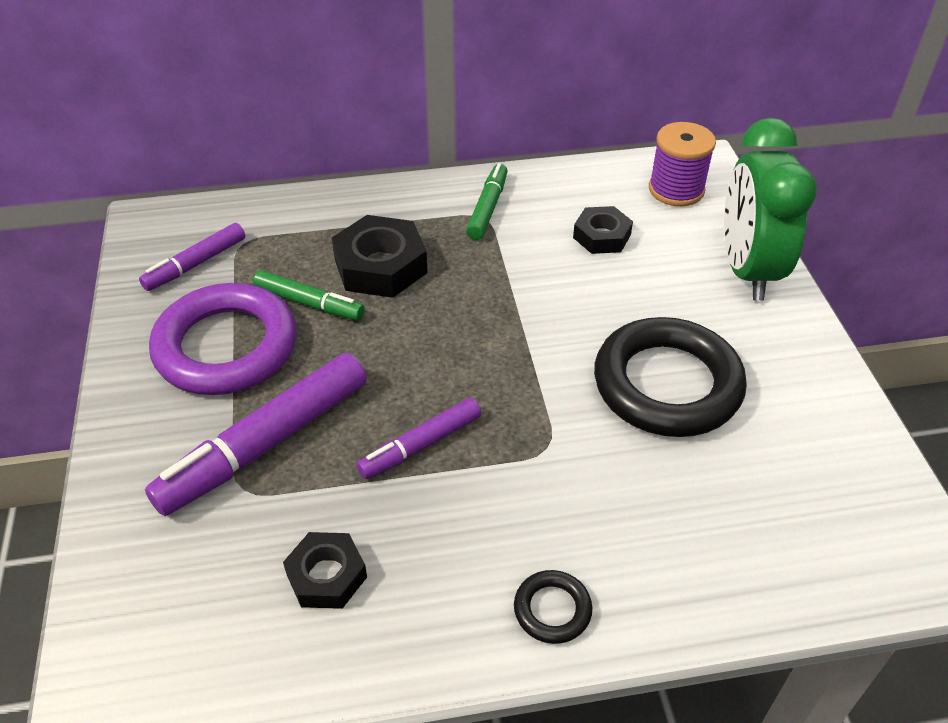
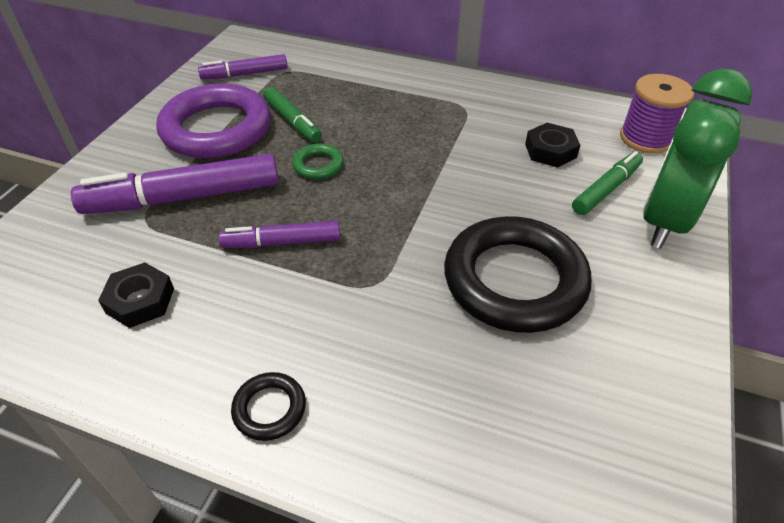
camera: 30 degrees right, 0 degrees up
(380, 266) = (361, 115): black nut -> none
(384, 344) = (318, 165): none -> green ring
(487, 208) = (474, 102): green marker -> green marker (606, 189)

